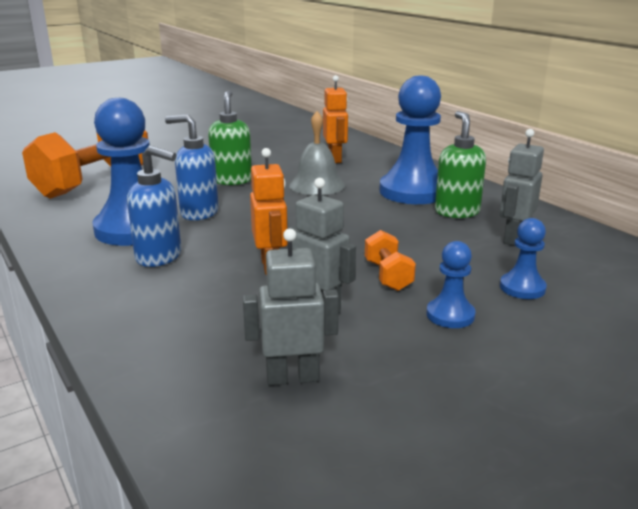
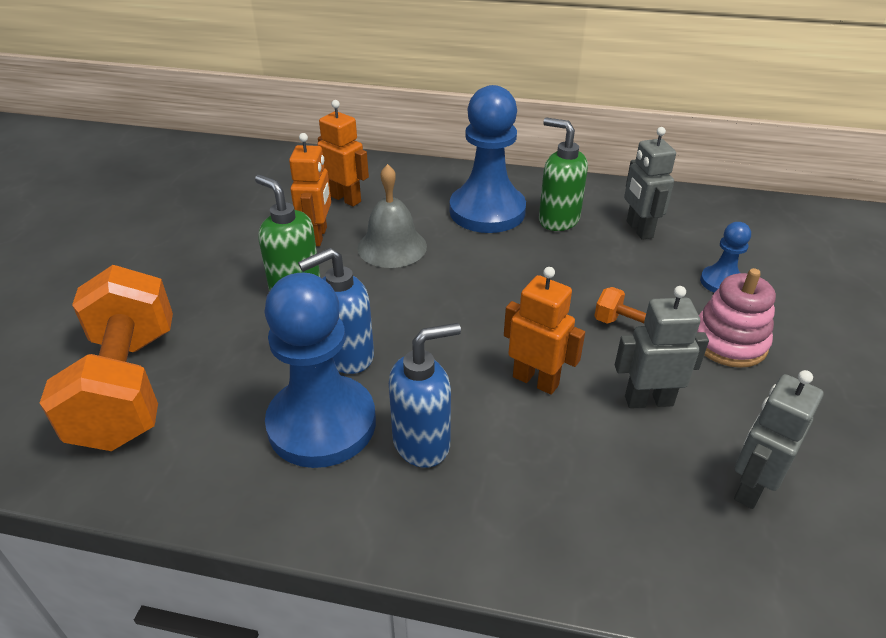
camera: 45 degrees left, 15 degrees up
(286, 167) = (318, 236): none -> orange robot
(450, 315) = (729, 342): blue pawn -> pink stacking toy

